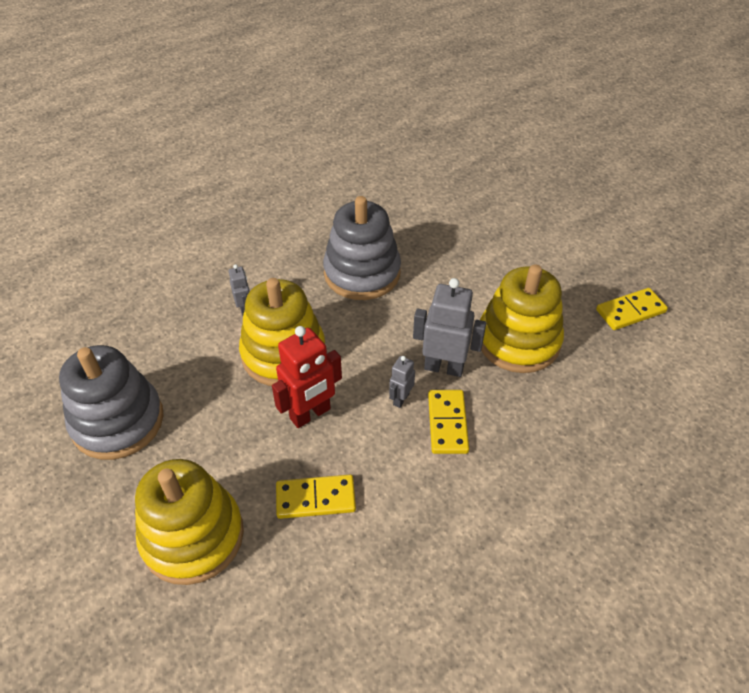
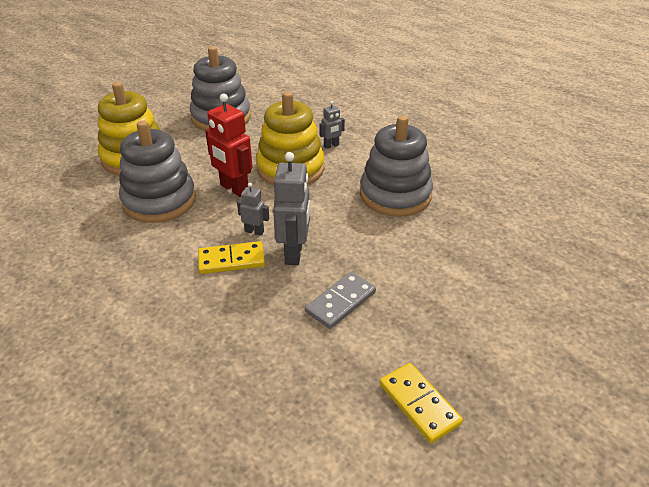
camera: 80 degrees right, 10 degrees down
(315, 498) = (159, 201): yellow domino -> grey stacking toy
(518, 341) = (340, 302): yellow stacking toy -> grey domino

